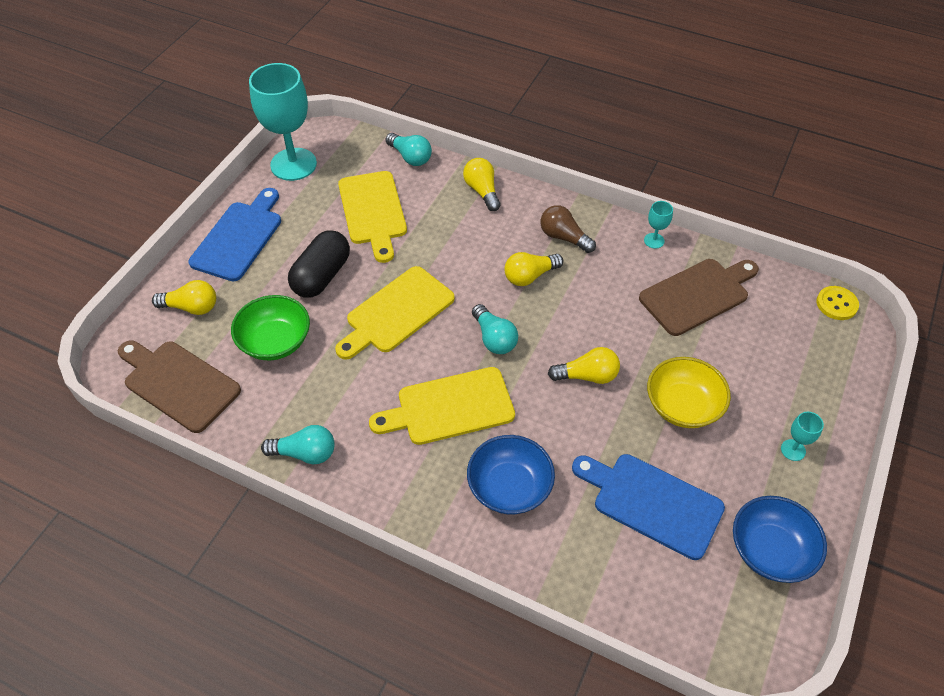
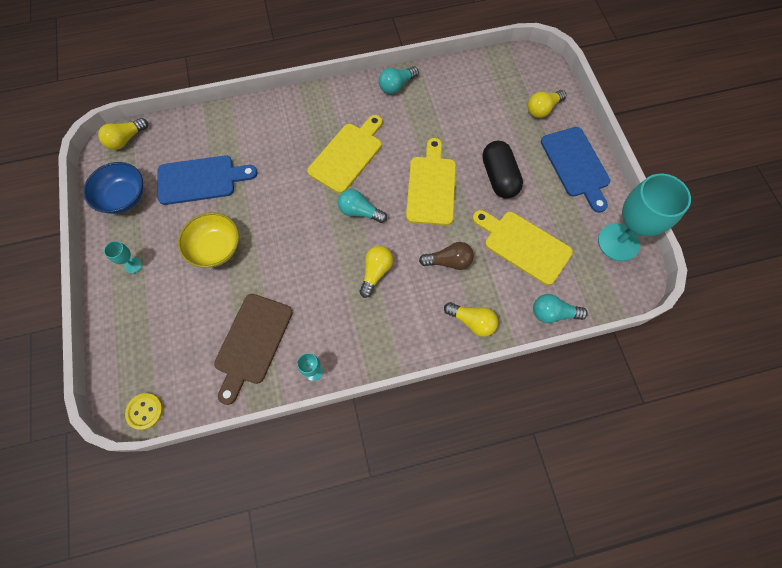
camera: 140 degrees right, 15 degrees up
(178, 383) = (495, 72): brown cutting board -> none
(275, 341) = (476, 124): green bowl -> none
(509, 487) = (281, 138): blue bowl -> none
(564, 237) = (380, 323): brown light bulb -> brown light bulb (449, 261)
(587, 376) = (285, 227): yellow light bulb -> yellow light bulb (126, 139)

